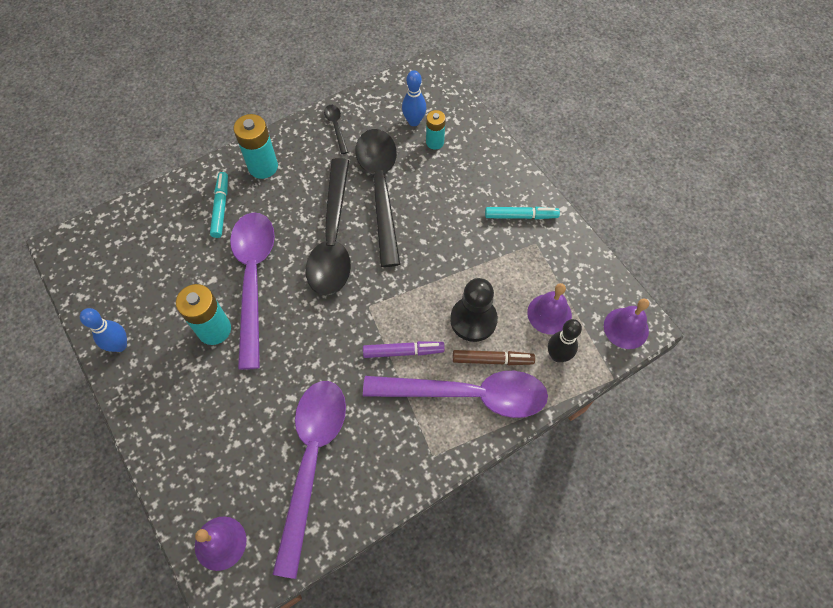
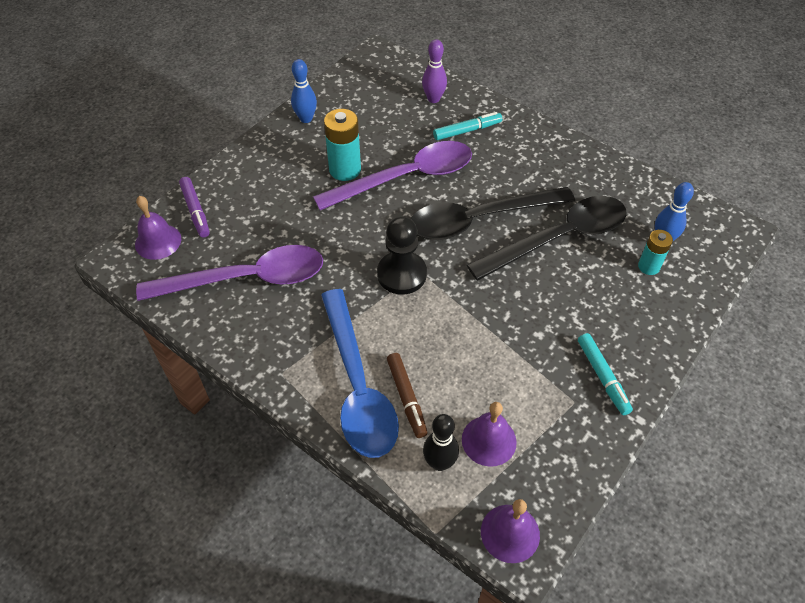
camera: 70 degrees right, 10 degrees down
(162, 219) = (433, 99): none -> purple bowling pin
(263, 167) = (528, 143): turquoise battery -> none
(336, 127) = (610, 179): black spoon -> none
(403, 351) = (382, 315): purple marker -> purple marker (196, 211)
(467, 394) = (357, 385): purple spoon -> blue spoon
(473, 320) = (446, 366): black pawn -> black pawn (401, 274)

